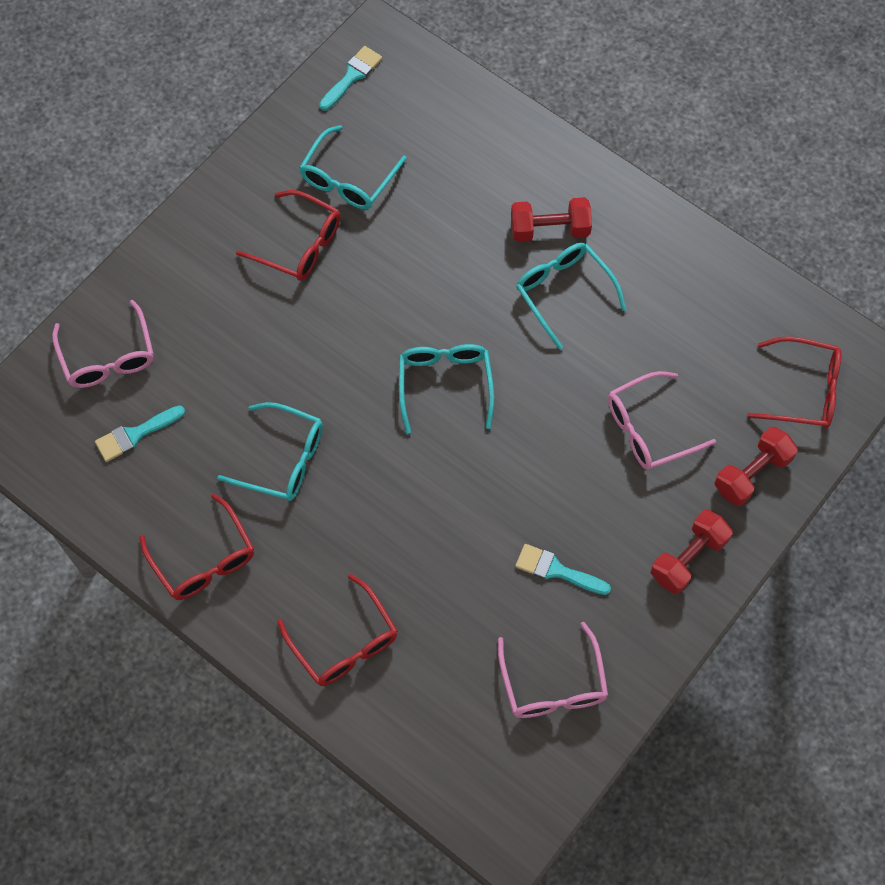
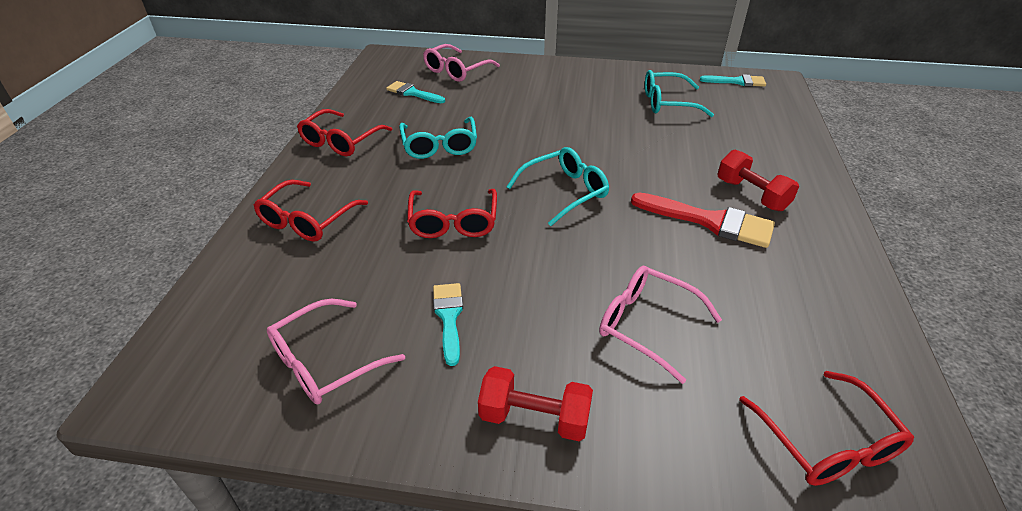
camera: 60 degrees right, 25 degrees down
(300, 245) = (600, 102): red glasses -> red glasses (453, 222)
(563, 292) = (710, 221): turquoise glasses -> red brush
(752, 474) = (681, 435): red dumbbell -> none

